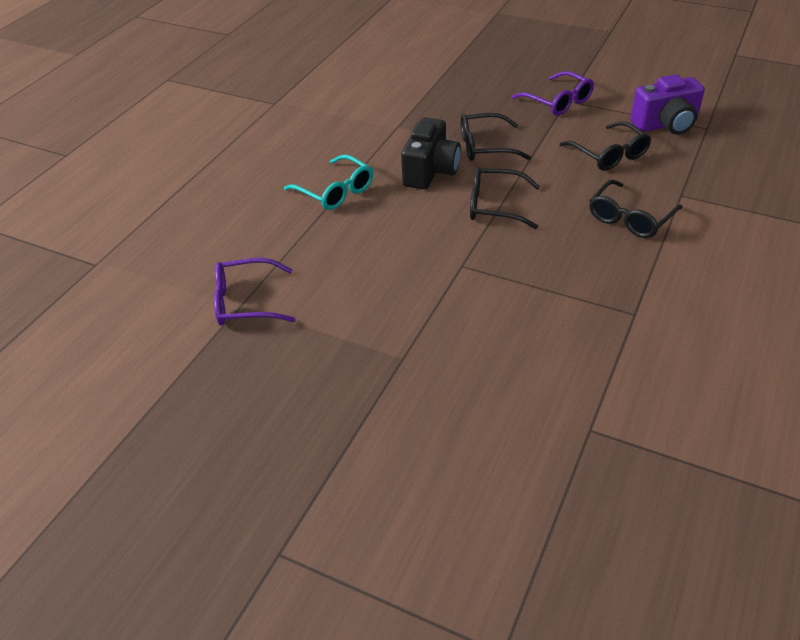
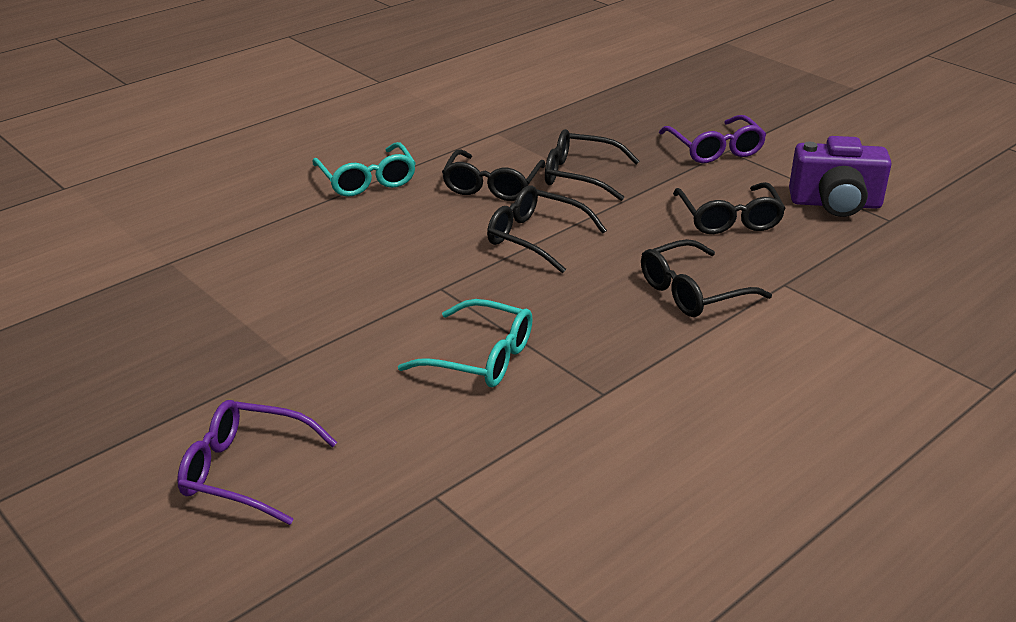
camera: 20 degrees right, 10 degrees down
(246, 302) = (176, 261): purple glasses -> purple glasses (246, 471)
(430, 171) = (492, 185): black camera -> black glasses
(534, 312) = (480, 357): none -> turquoise glasses

